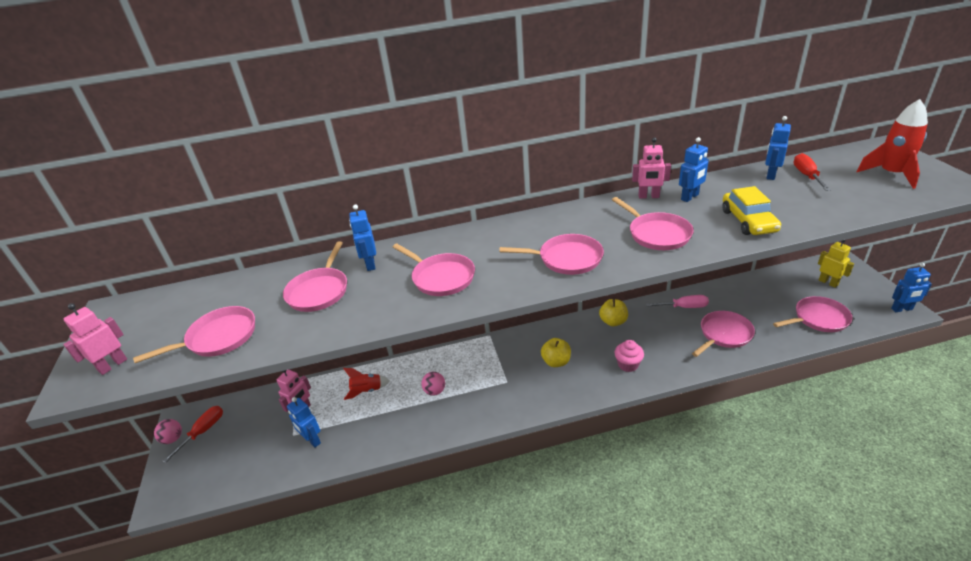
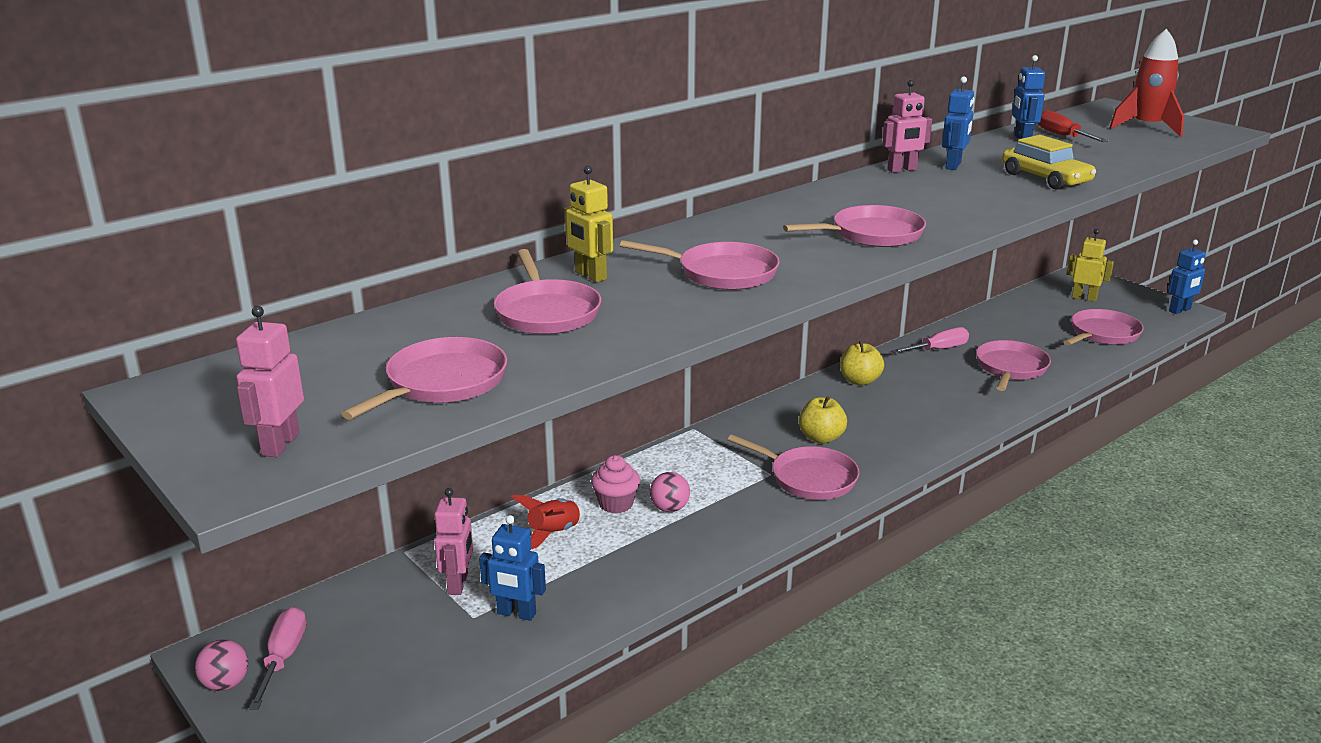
camera: 30 degrees left, 10 degrees down
(203, 431) = (283, 658): red screwdriver -> pink screwdriver
(370, 264) = (590, 276): blue robot -> yellow robot
(628, 365) = (920, 421): pink cupcake -> pink cupcake (616, 504)
(657, 234) = (955, 200): pink pan -> pink pan (809, 478)

